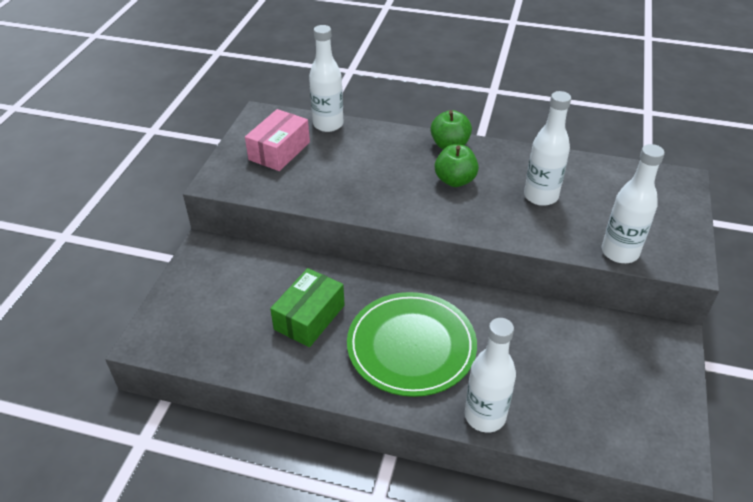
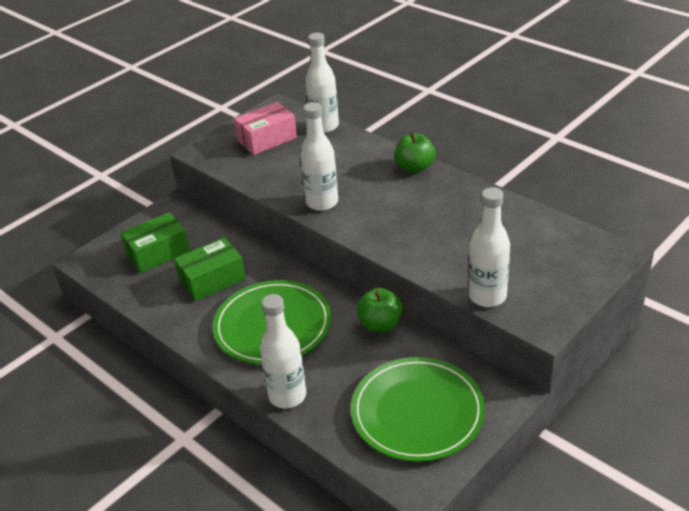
camera: 30 degrees right, 5 degrees down
(225, 306) = (158, 253): none -> green box
(455, 180) = (392, 198): green apple -> green apple (380, 325)
(540, 196) = (458, 231): white bottle -> white bottle (322, 202)
(614, 385) = (417, 412): none -> green plate

